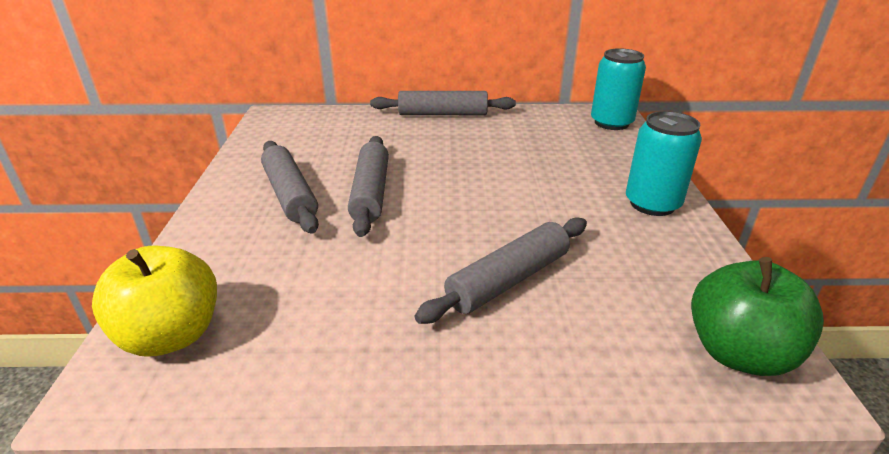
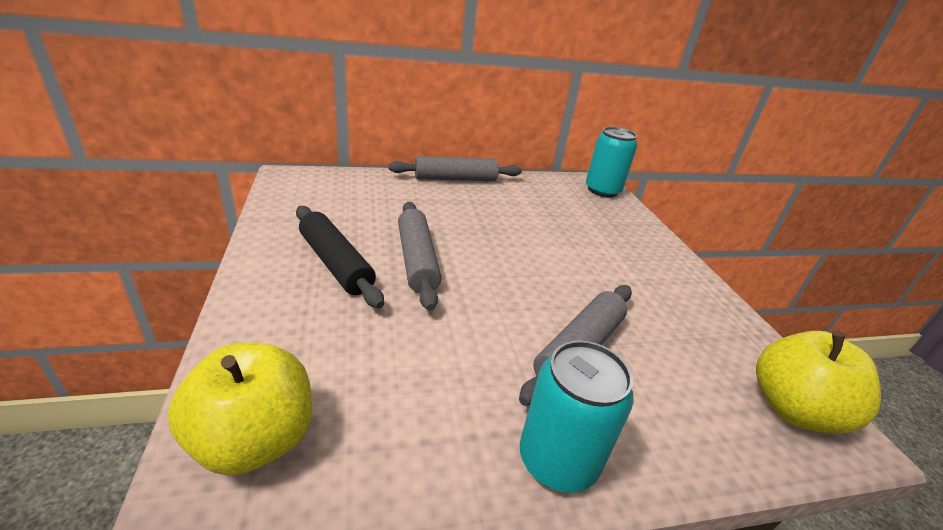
camera: 15 degrees left, 0 degrees up
(290, 195) = (335, 263): grey rolling pin -> black rolling pin
(652, 204) = (666, 267): turquoise can -> turquoise can (557, 460)
(738, 353) = (793, 409): green apple -> yellow apple

